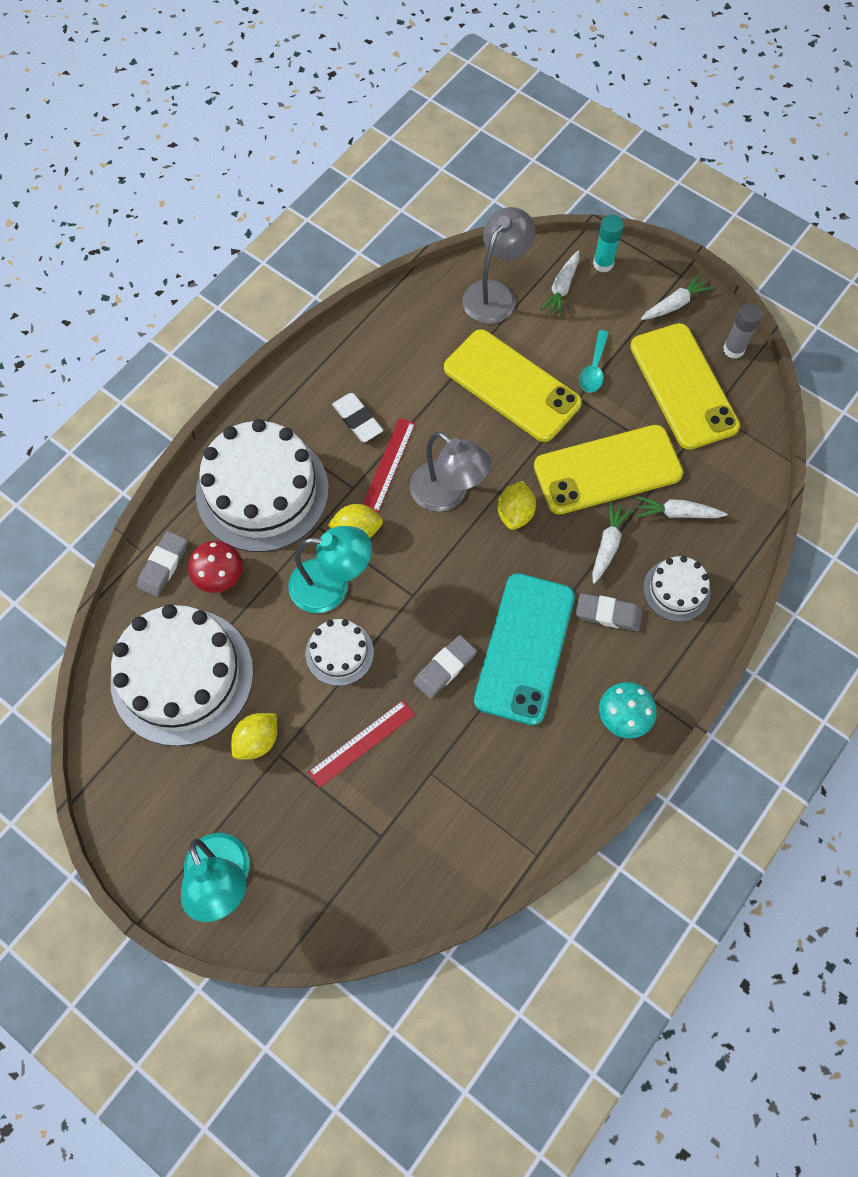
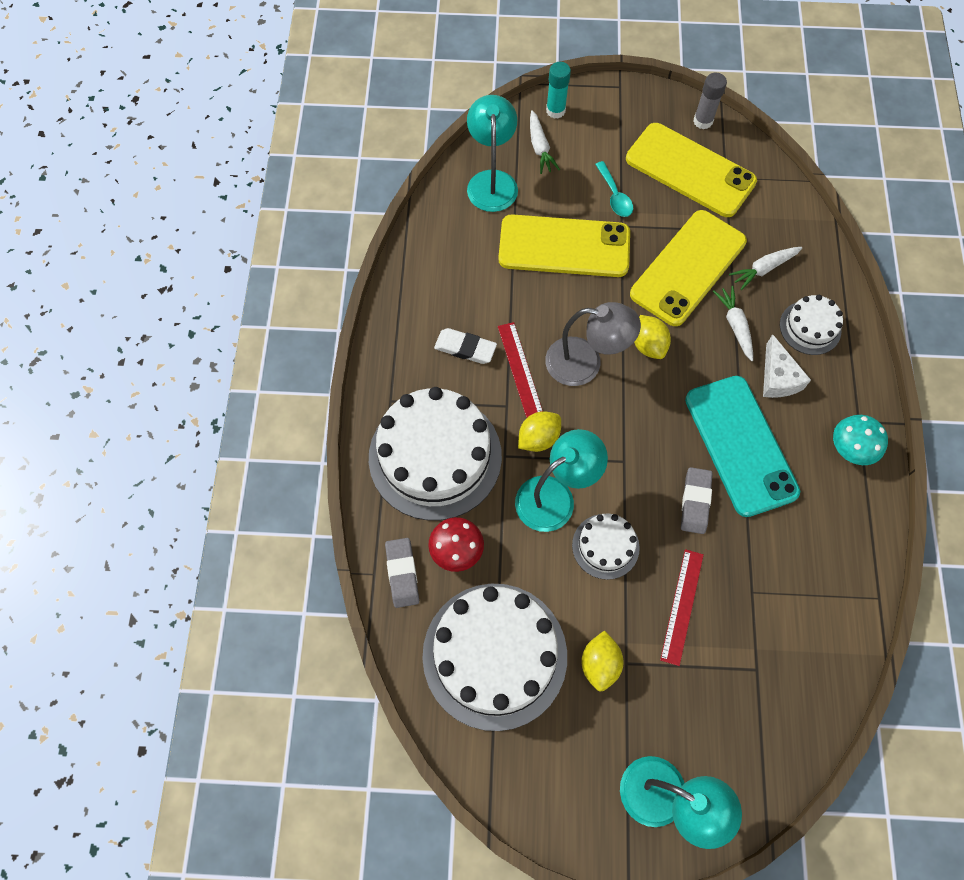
camera: 35 degrees left, 0 degrees up
(495, 293) = (492, 181): grey lamp -> turquoise lamp
(608, 614) = (778, 378): grey eraser -> white cheese
(674, 304) = (633, 111): white carrot -> none

